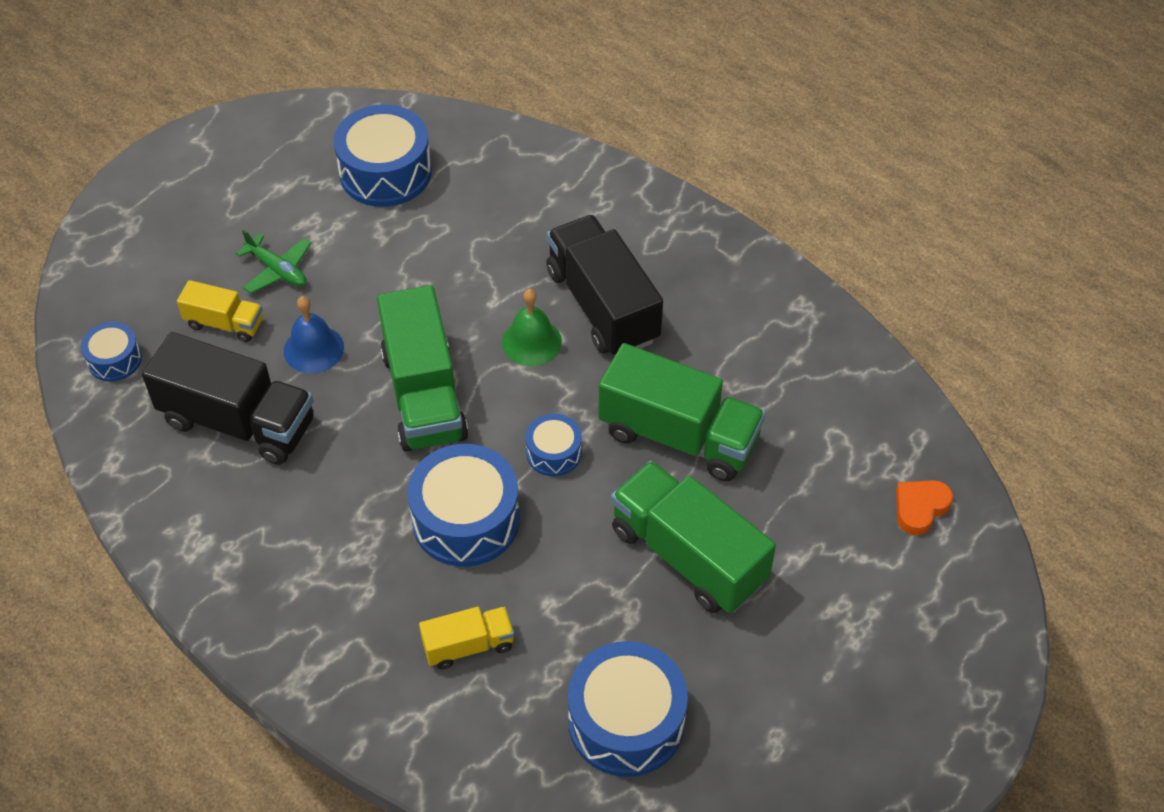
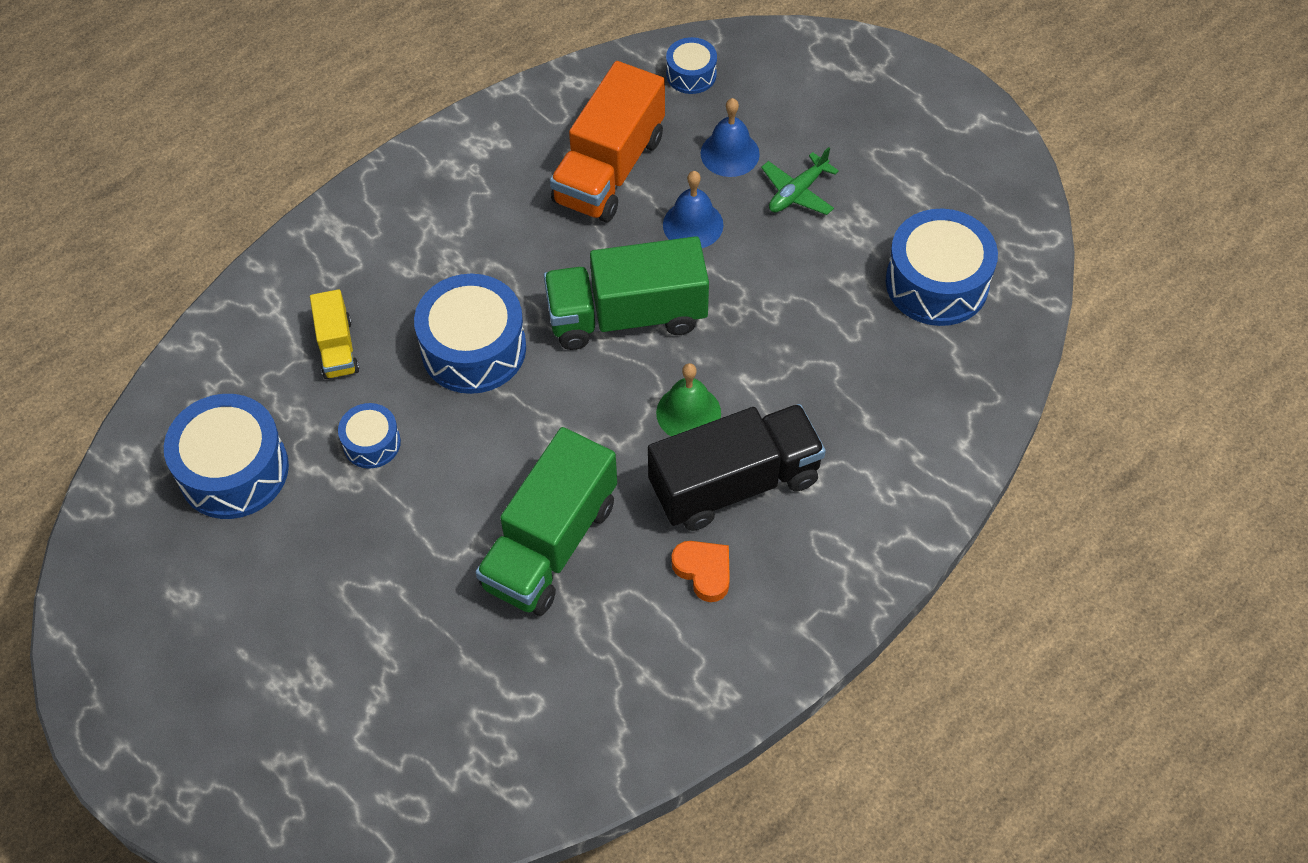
camera: 95 degrees right, 5 degrees up
(225, 323) = (730, 153): yellow truck -> blue bell
(238, 422) = (609, 169): black truck -> orange truck
(554, 453) = (542, 426): blue drum -> blue drum (371, 443)
(688, 555) = (402, 539): green truck -> none
(920, 508) = (424, 780): orange heart -> orange heart (704, 571)

